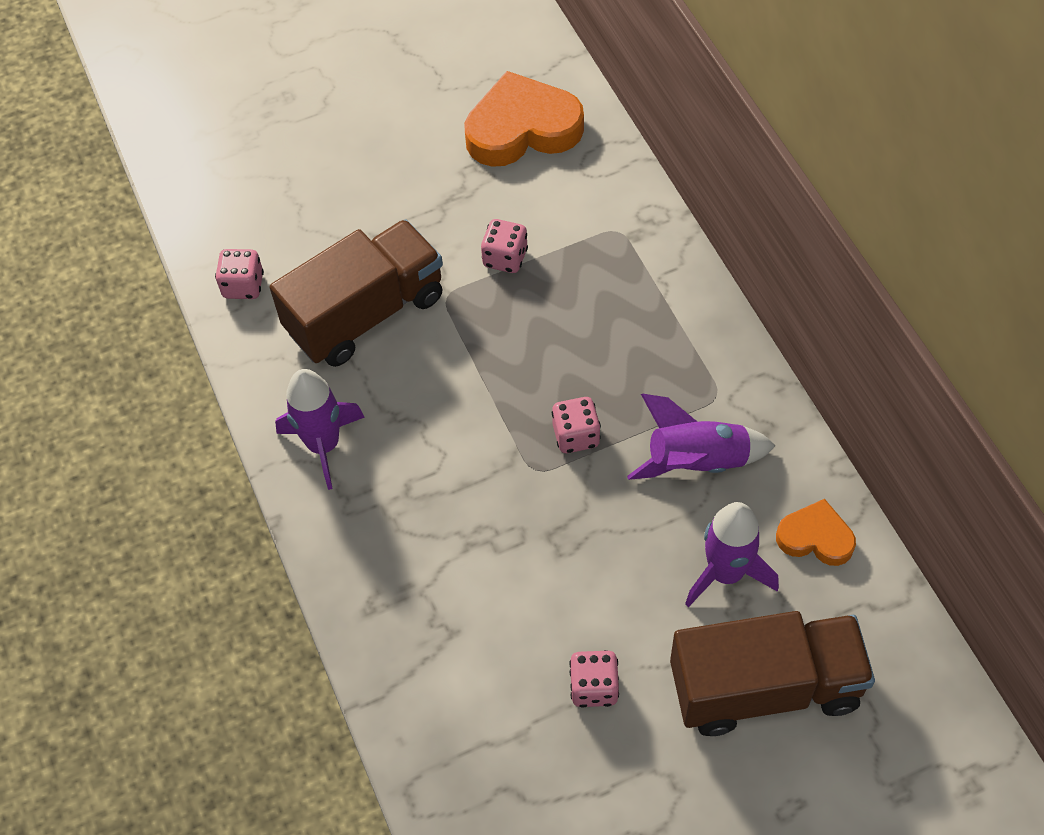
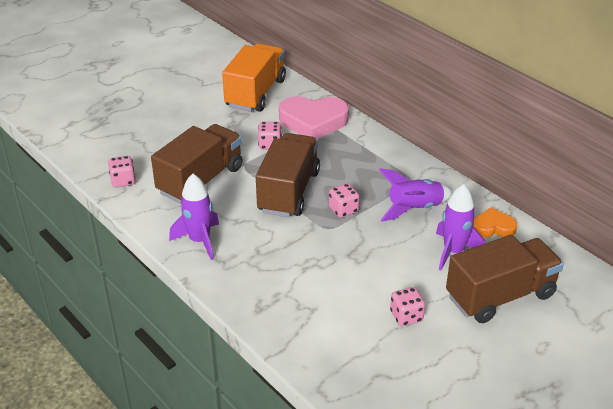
camera: 20 degrees left, 20 degrees down
(500, 373) = (289, 191): none -> brown truck
(522, 128) = (256, 93): orange heart -> orange truck
(598, 219) = (313, 121): none -> pink heart

